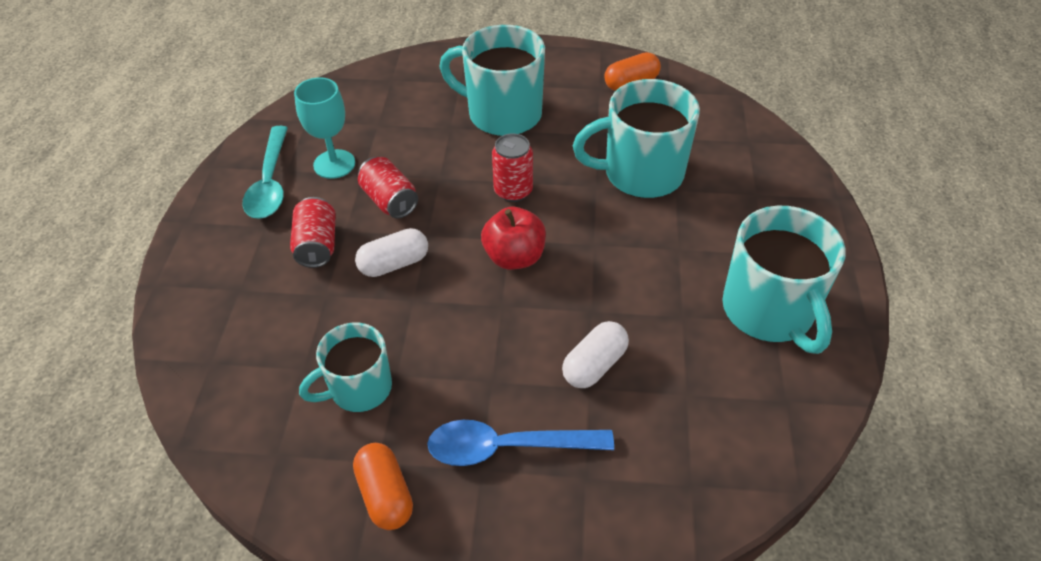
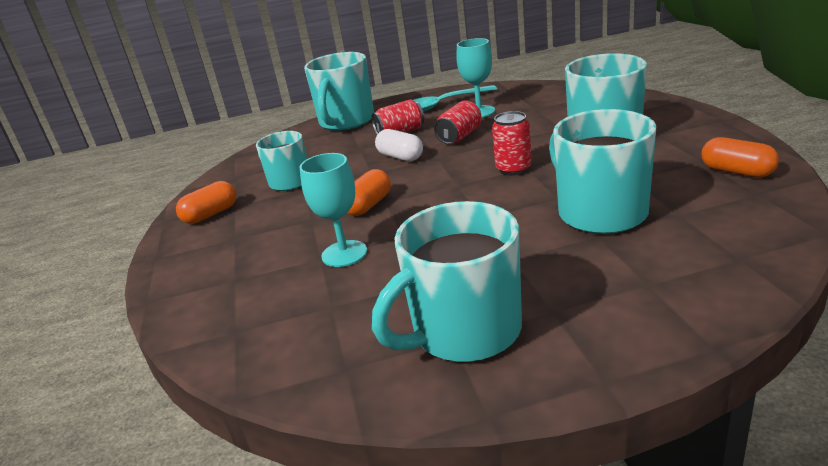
camera: 75 degrees right, 20 degrees down
(208, 288) = (346, 122): none -> turquoise mug
(499, 321) = (368, 205): none -> orange capsule
(507, 447) = (255, 242): blue spoon -> none
(514, 257) = (439, 191): red apple -> none
(594, 365) = (344, 254): white capsule -> turquoise goblet

